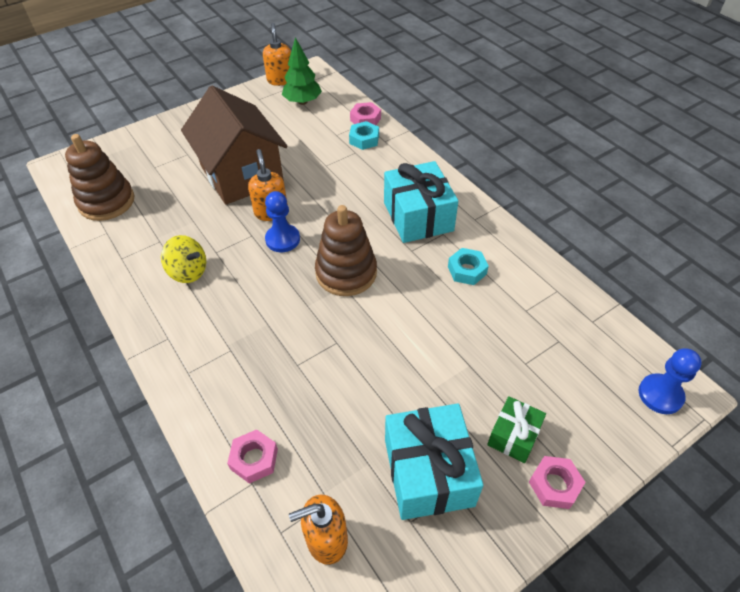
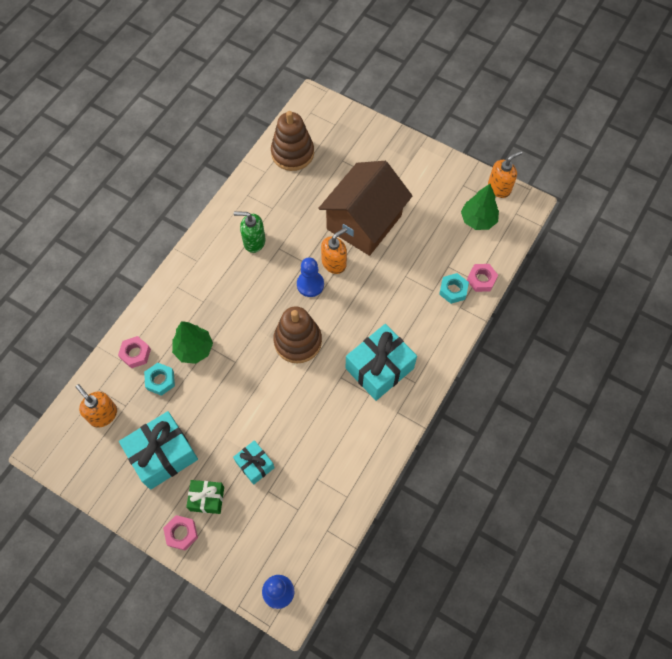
camera: 65 degrees right, 15 degrees up
(188, 272) = (254, 241): yellow spinning top -> green soap dispenser
(292, 382) = (194, 349): none -> green tree
(467, 270) = (338, 424): turquoise nut -> turquoise nut (160, 380)
(485, 366) = (255, 465): none -> turquoise gift

